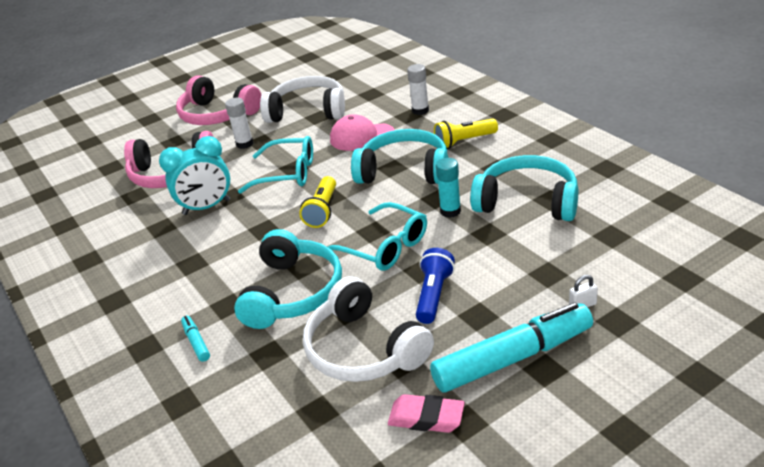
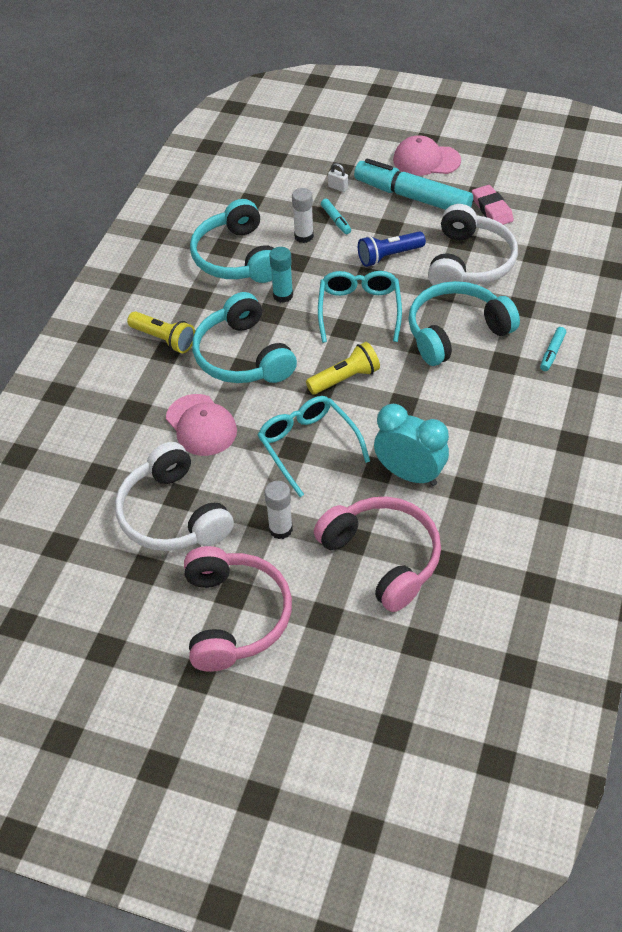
camera: 130 degrees left, 15 degrees up
(420, 110) = (118, 405): white glue stick -> white glue stick (304, 236)
(525, 281) = (336, 220): none -> turquoise marker
(576, 408) = (426, 160): none -> pink cap

